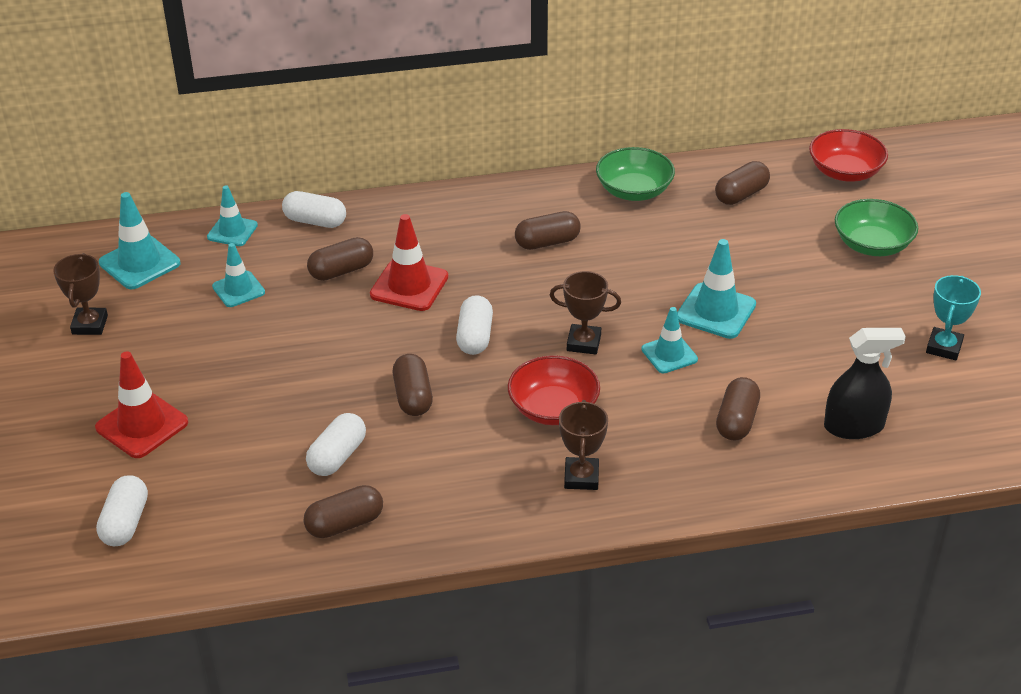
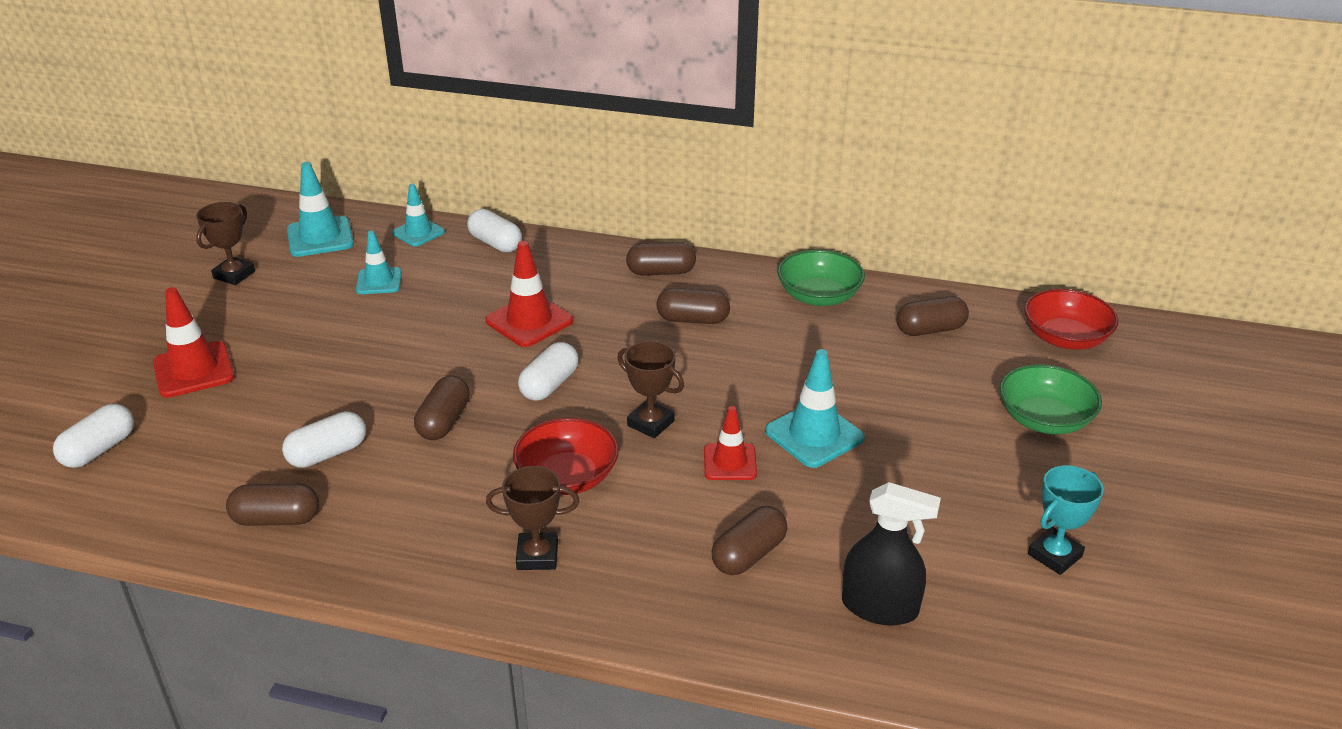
camera: 25 degrees right, 5 degrees down
(341, 271) = (480, 291): brown capsule -> brown capsule (661, 272)
(581, 477) = (537, 556): brown trophy -> brown trophy turned 60 degrees clockwise
(669, 354) = (730, 462): turquoise traffic cone -> red traffic cone

